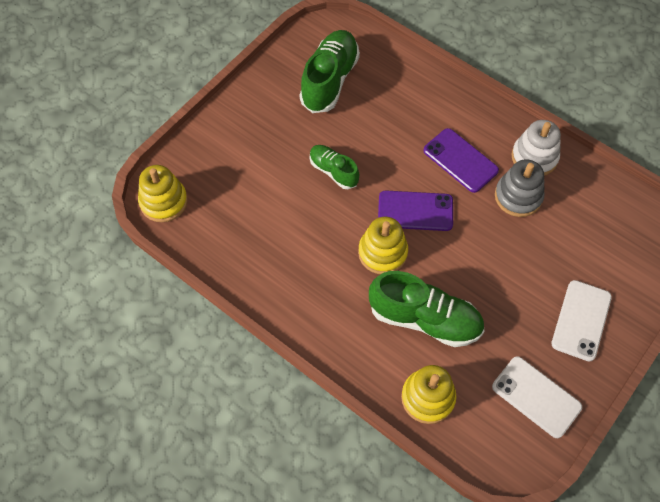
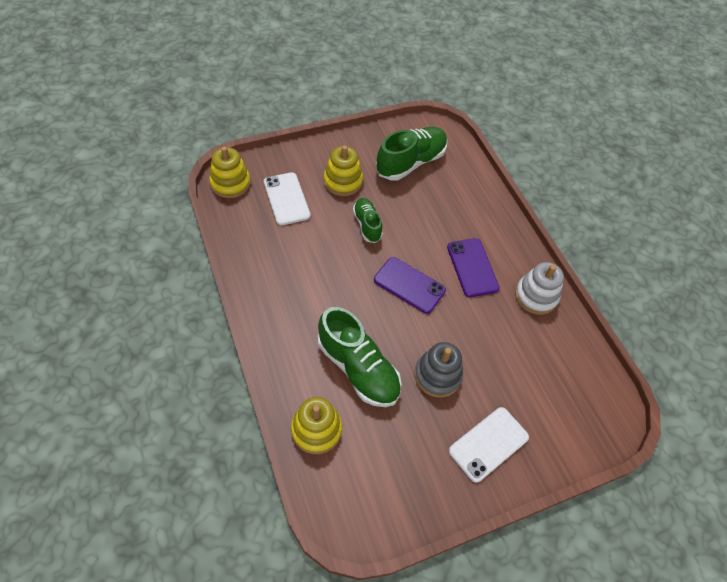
camera: 25 degrees right, 5 degrees down
(382, 252) = (361, 301): yellow stacking toy -> yellow stacking toy (343, 181)
(518, 196) = (501, 318): grey stacking toy -> grey stacking toy (437, 375)
(536, 397) = (406, 483): white phone -> white phone (286, 199)

